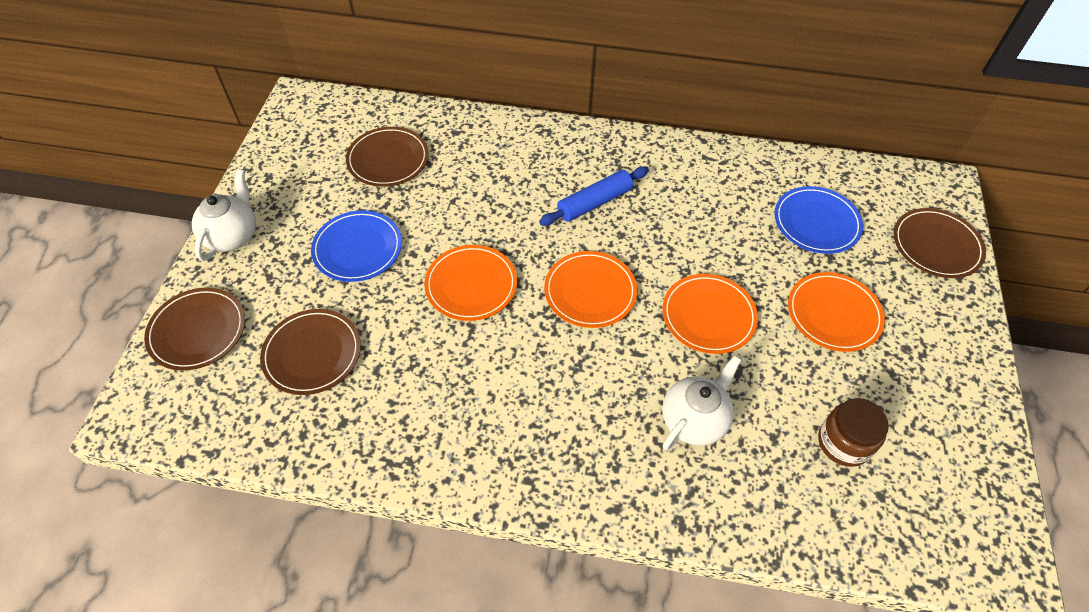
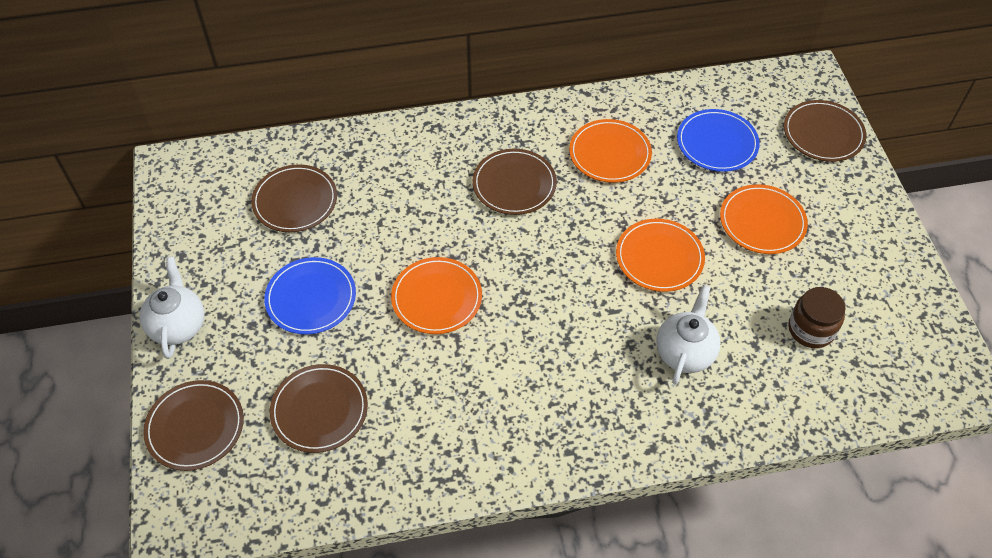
camera: 20 degrees left, 0 degrees up
(590, 291) = (547, 269): orange plate -> orange plate (610, 153)
(594, 203) = (514, 184): blue rolling pin -> brown plate

